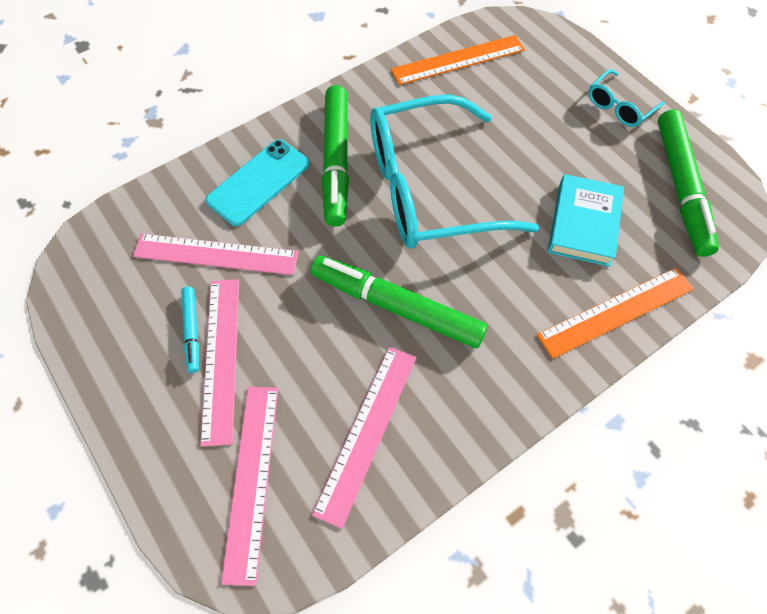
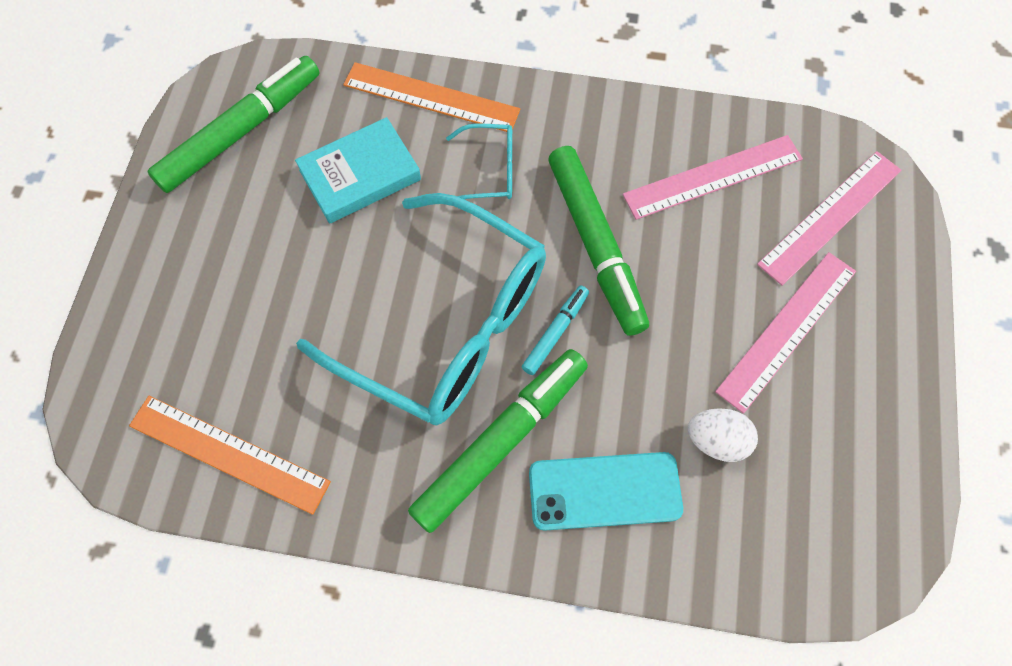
camera: 135 degrees left, 5 degrees up
(192, 331) = (796, 377): turquoise marker -> turquoise marker (555, 332)
(216, 254) = (716, 440): pink ruler -> white egg
(619, 107) = (168, 244): turquoise glasses -> turquoise glasses (490, 171)

